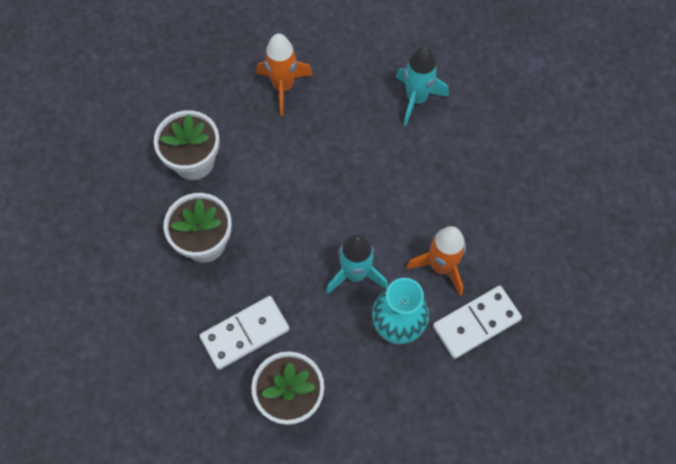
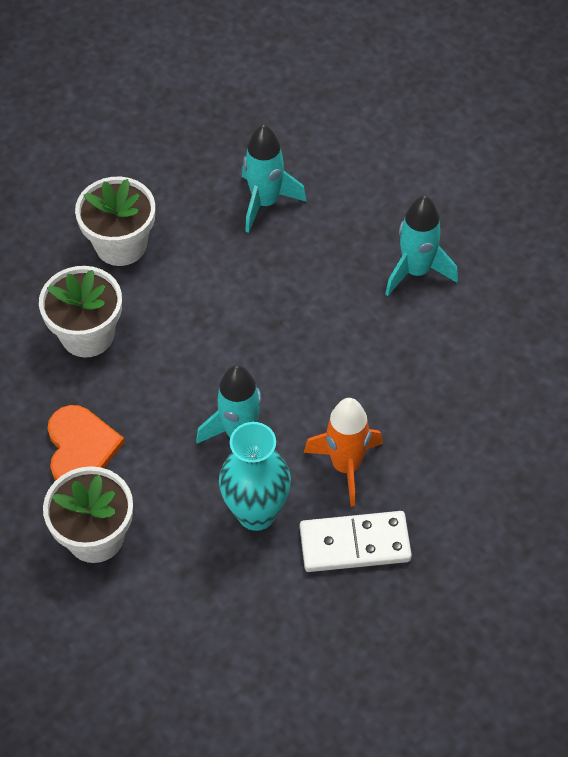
camera: 25 degrees right, 10 degrees down
(245, 333) = (81, 448): white domino -> orange heart
(283, 87) = (265, 202): orange rocket -> turquoise rocket

